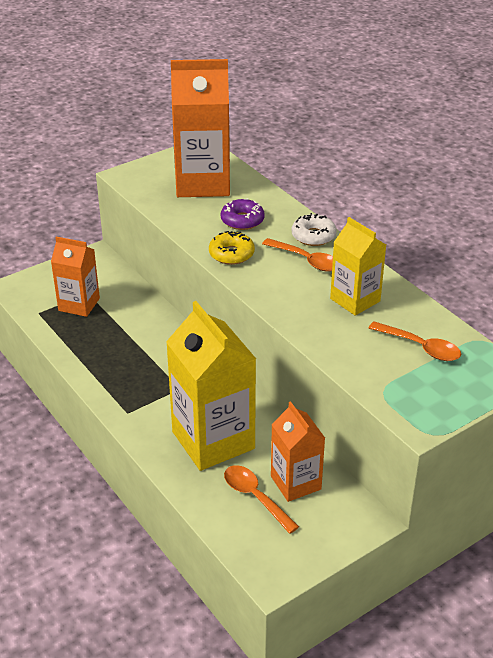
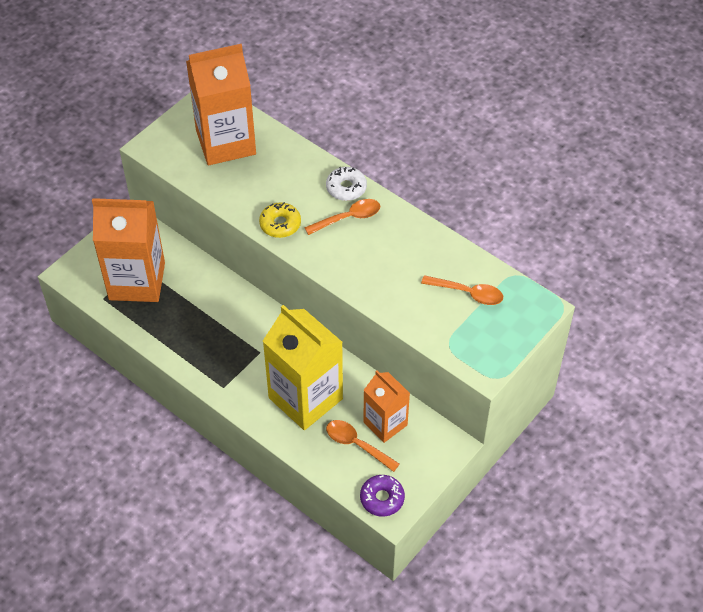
camera: 15 degrees left, 15 degrees up
(79, 304) = (137, 281): orange carton -> orange carton, size x1.70
(242, 220) = (277, 182): purple donut -> purple donut (382, 498)
(307, 260) = (348, 218): orange spoon -> orange spoon turned 45 degrees counterclockwise
(355, 300) = (401, 254): yellow carton -> none

